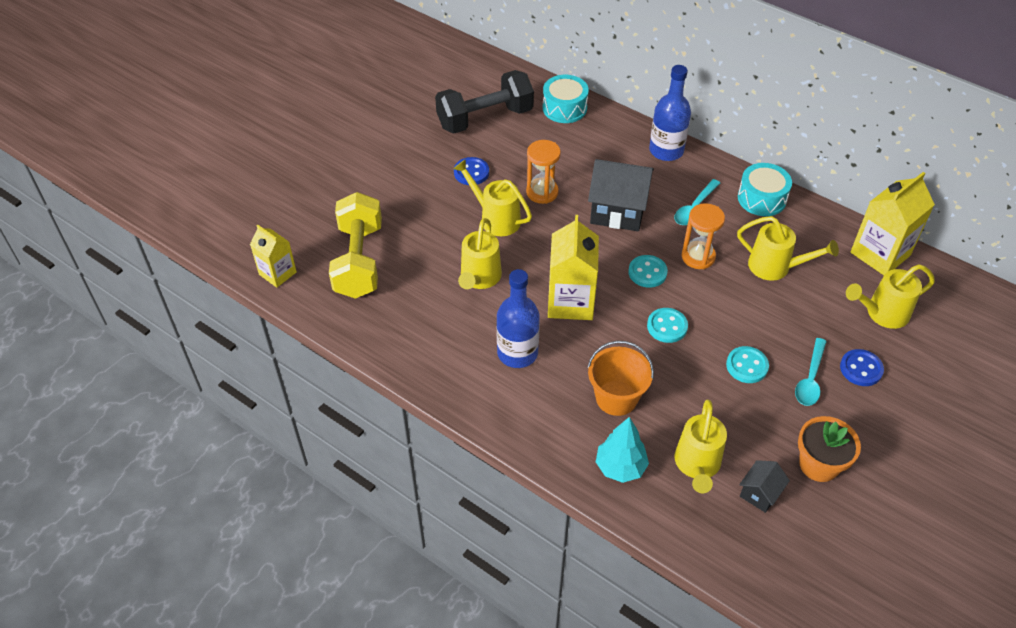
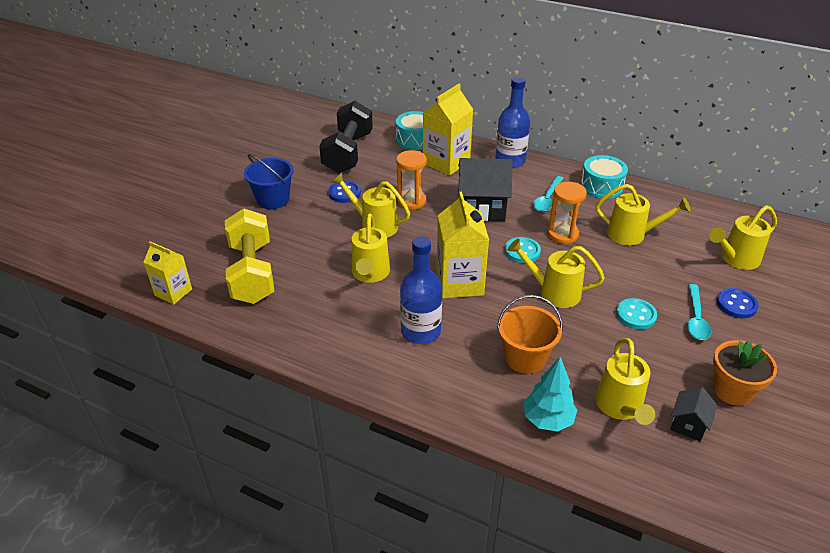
camera: 10 degrees left, 10 degrees down
(393, 171) = (273, 199): none -> blue bucket
(485, 118) = (348, 153): black dumbbell -> black dumbbell turned 45 degrees counterclockwise
(667, 326) = (553, 292): turquoise button -> yellow watering can
(880, 254) = (715, 215): yellow carton -> yellow carton (446, 162)

